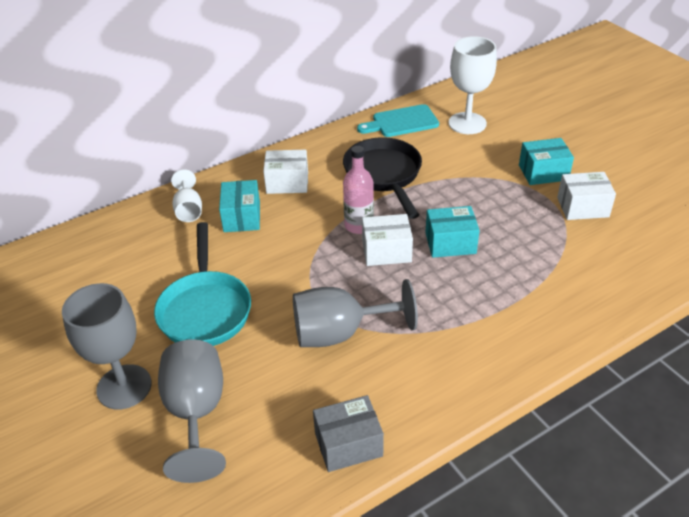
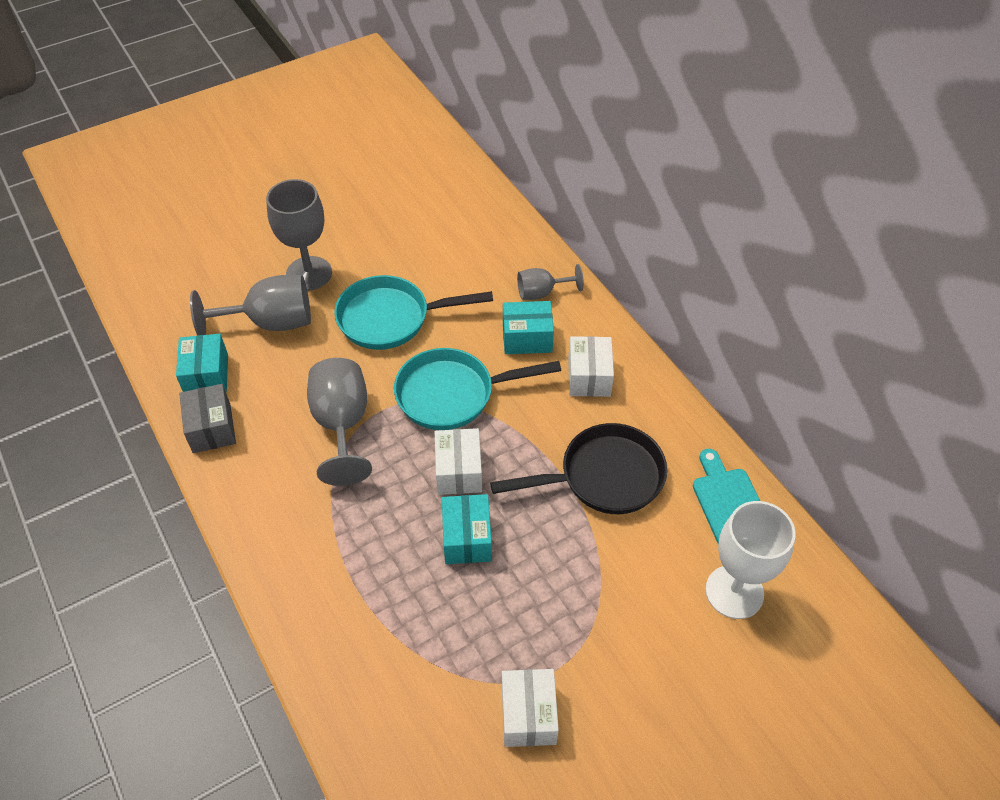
camera: 90 degrees right, 10 degrees up
(188, 210) = (542, 293): white goblet -> grey goblet
(304, 259) = (453, 394): none -> turquoise pan
(359, 225) = (505, 446): pink bottle -> none
(543, 172) = (610, 677): turquoise box -> turquoise box (206, 375)

